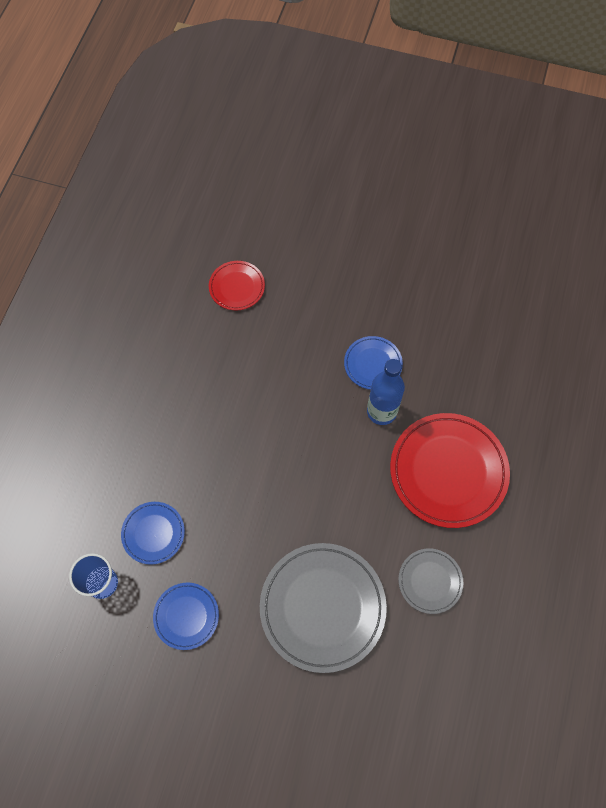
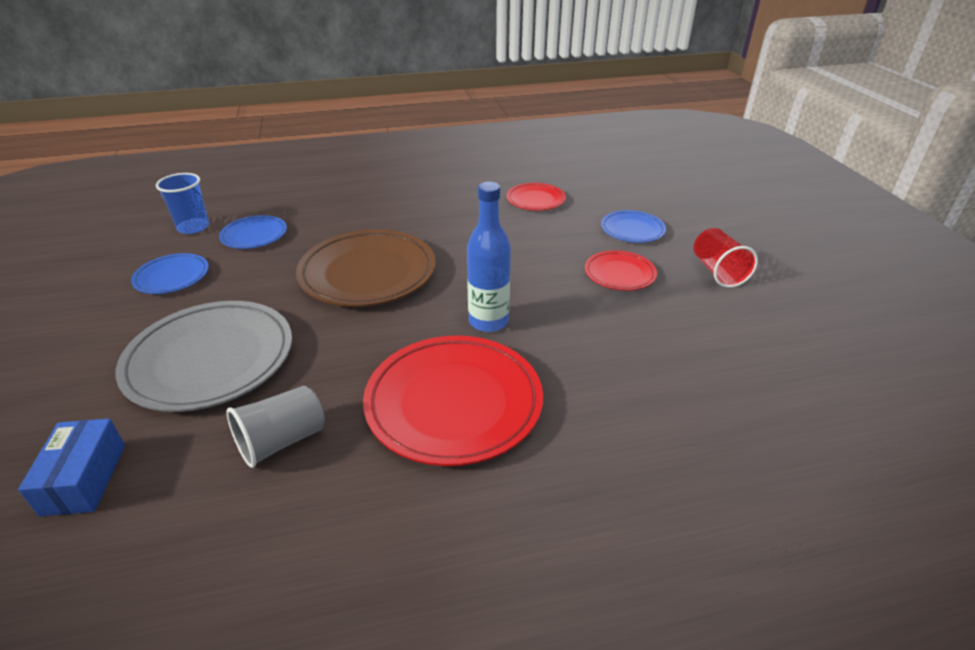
camera: 60 degrees right, 30 degrees down
(272, 464) = (368, 273): none -> brown plate
(373, 364) = (540, 297): blue plate -> blue plate (632, 230)
(376, 298) = (619, 274): none -> red plate
(404, 703) = (84, 479): none -> blue box
(410, 238) = (718, 272): none -> red cup
(430, 581) = (282, 441): grey plate -> grey cup

